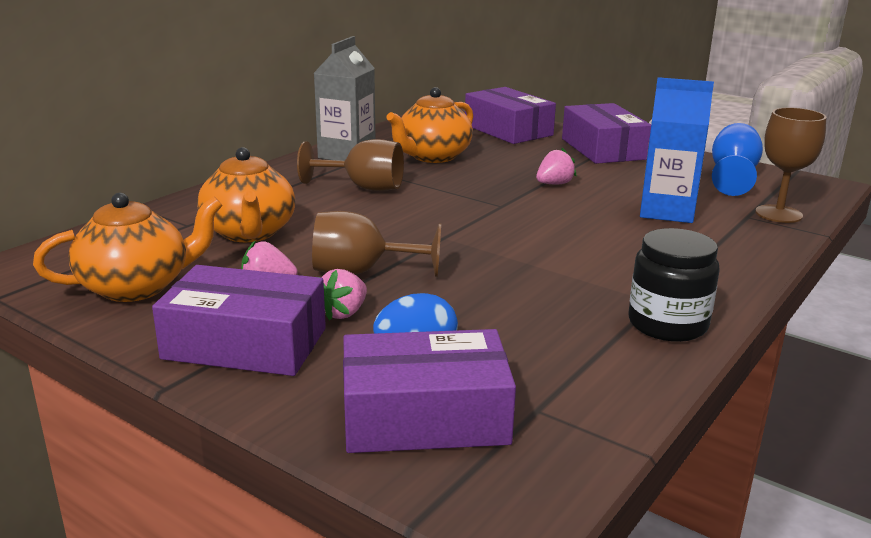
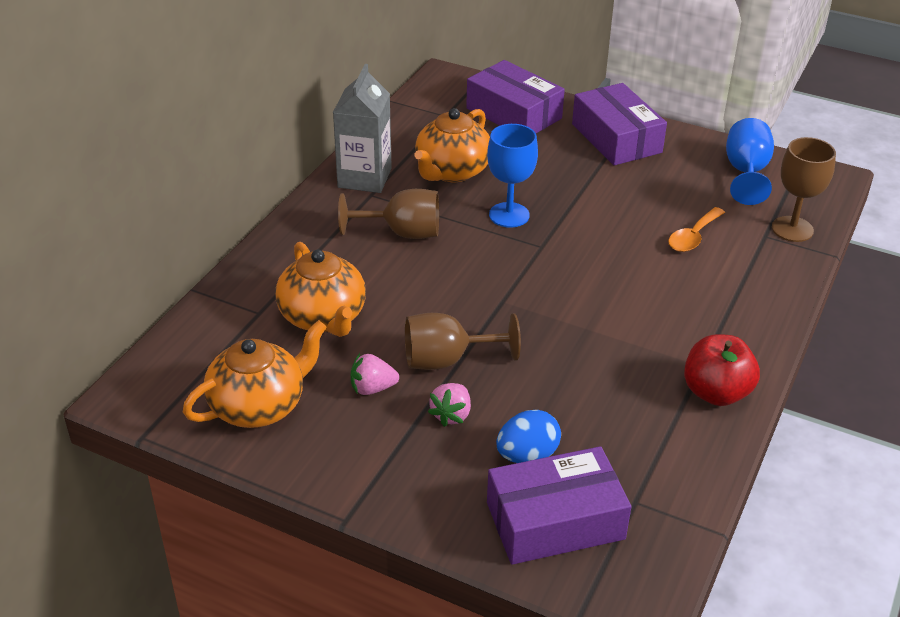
camera: 10 degrees left, 15 degrees up
(245, 343) = (386, 462): purple box -> none
(476, 184) = (509, 215): none -> blue goblet
(554, 184) = (582, 205): pink strawberry -> none
(666, 211) = (693, 237): blue carton -> orange spoon
(667, 324) = (716, 393): black jar -> red apple

